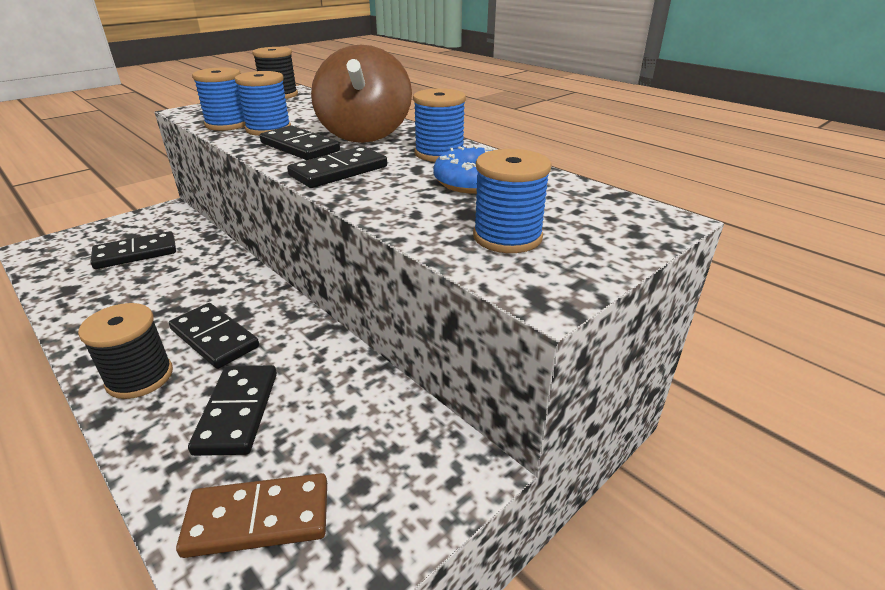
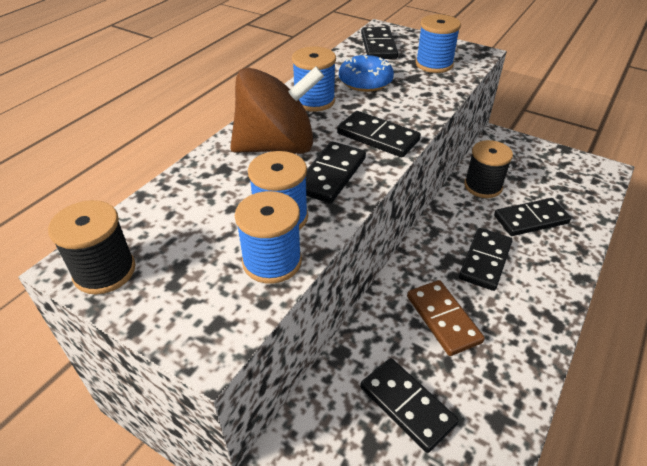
camera: 105 degrees left, 10 degrees up
(140, 377) = (544, 279): black spool -> black spool (483, 186)
(258, 518) = (573, 187): brown domino -> brown domino (443, 319)
(589, 206) = (378, 46): none -> black domino

